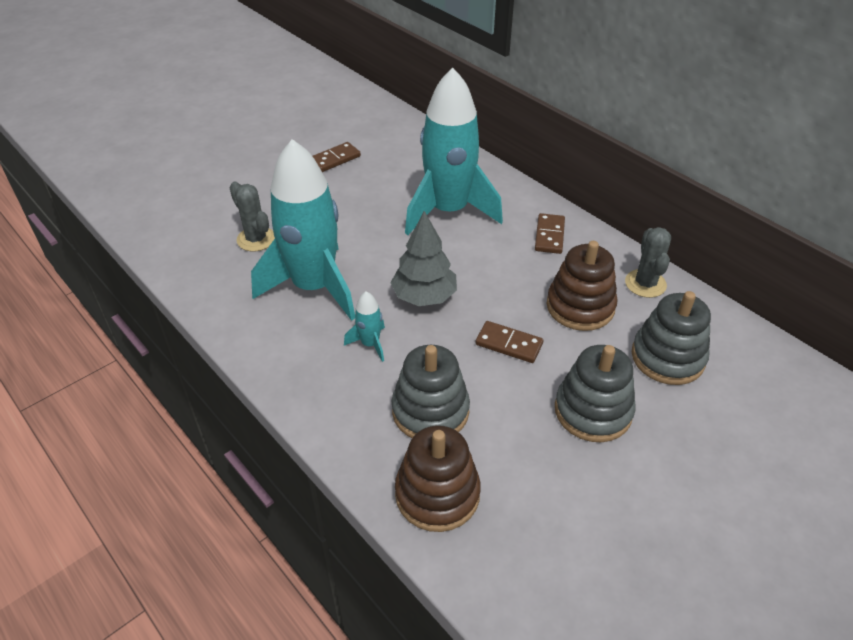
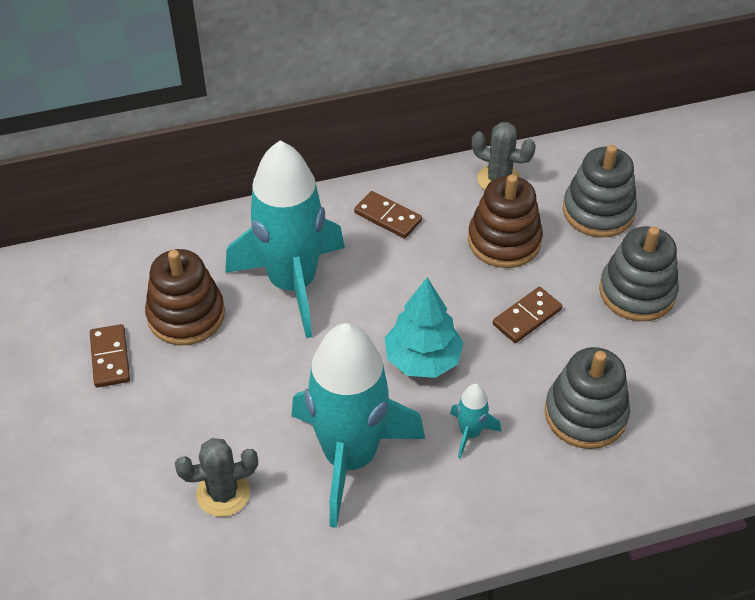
camera: 65 degrees left, 5 degrees up
(424, 296) = (422, 359): grey tree -> turquoise tree
(437, 494) = (685, 446): brown stacking toy -> brown stacking toy (186, 315)

